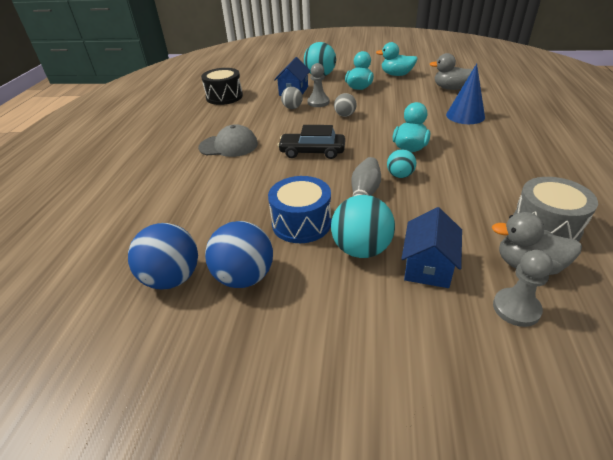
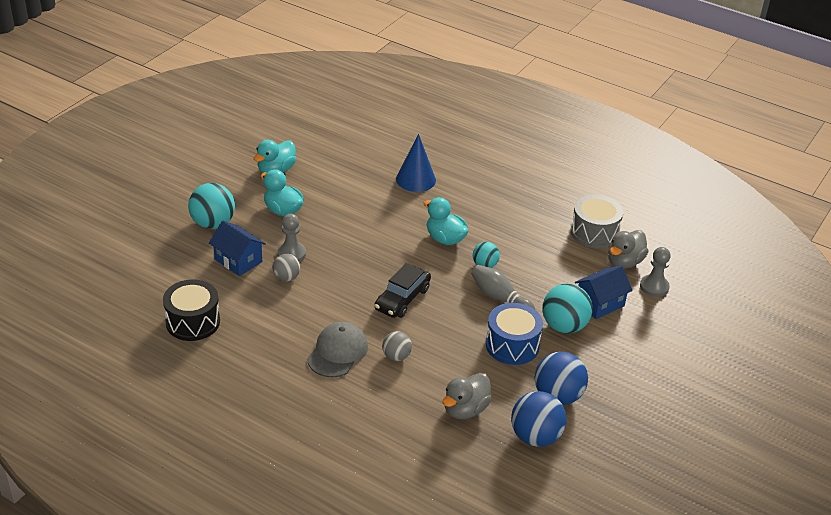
camera: 70 degrees left, 0 degrees up
(345, 115) = (343, 248): grey ball -> grey ball (396, 356)
(428, 266) = (600, 303): blue house -> blue house turned 75 degrees counterclockwise
(450, 88) = (350, 156): grey duck -> grey duck (465, 409)

